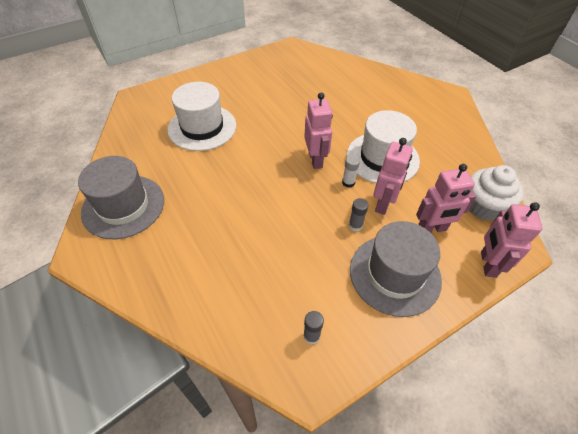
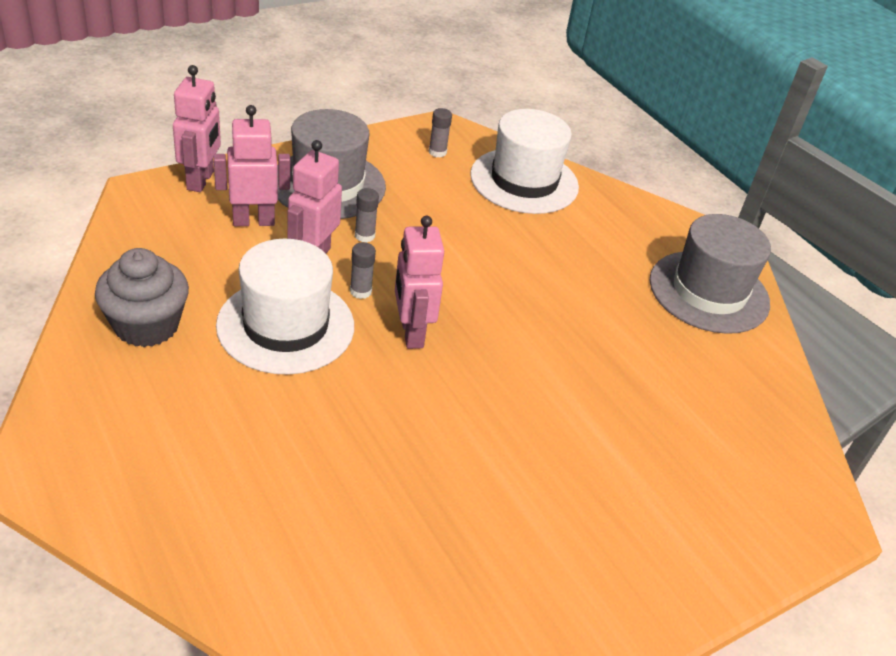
camera: 175 degrees right, 10 degrees down
(202, 127) = (639, 419): white hat -> white hat (524, 181)
(348, 182) = (360, 291): white glue stick -> grey glue stick
(450, 151) = (146, 325): none -> grey cupcake
(483, 206) = (154, 238): white cupcake -> none

